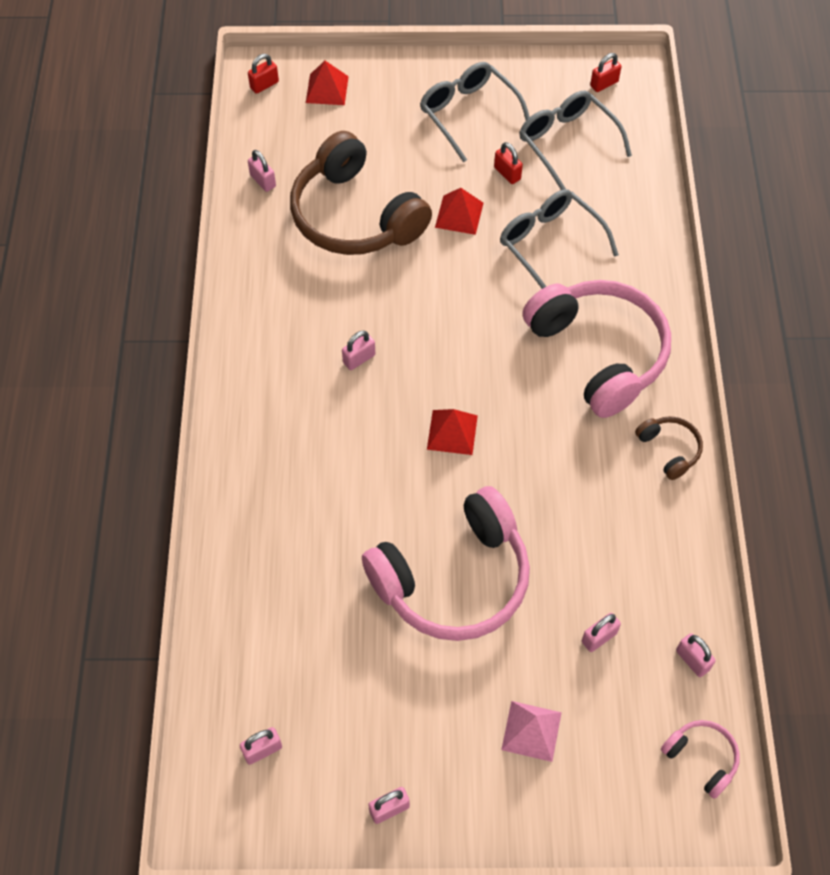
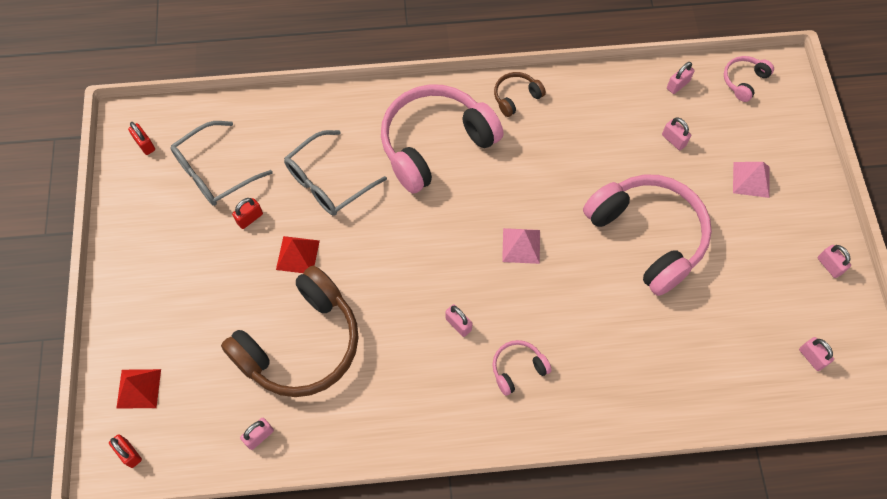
camera: 95 degrees left, 5 degrees up
(298, 412) = (517, 369): none -> pink headphones
(452, 432) = (521, 245): red pyramid -> pink pyramid
(468, 114) = (177, 254): grey glasses -> none

